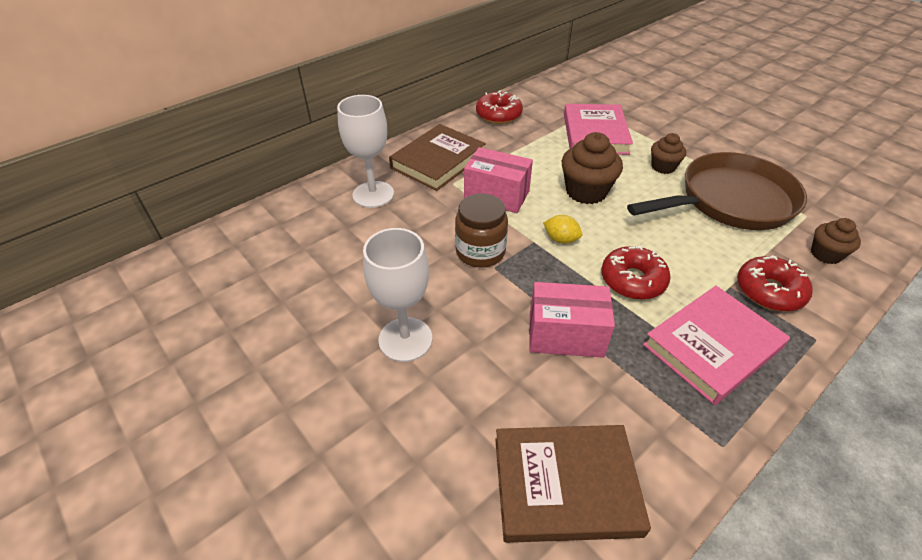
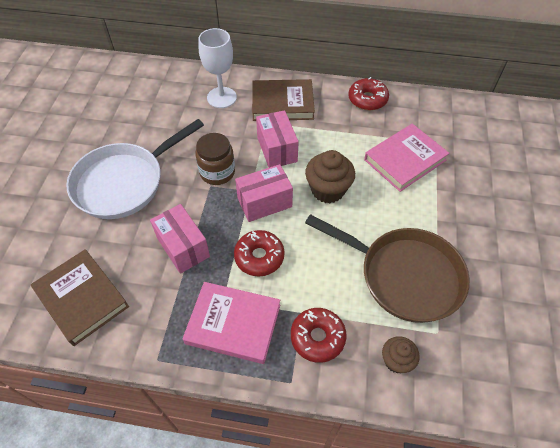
camera: 50 degrees right, 10 degrees up
(405, 339) = (124, 182): white goblet -> white pan
(561, 239) = (264, 202): yellow lemon -> pink box
(663, 167) = (405, 218): brown cupcake -> none

